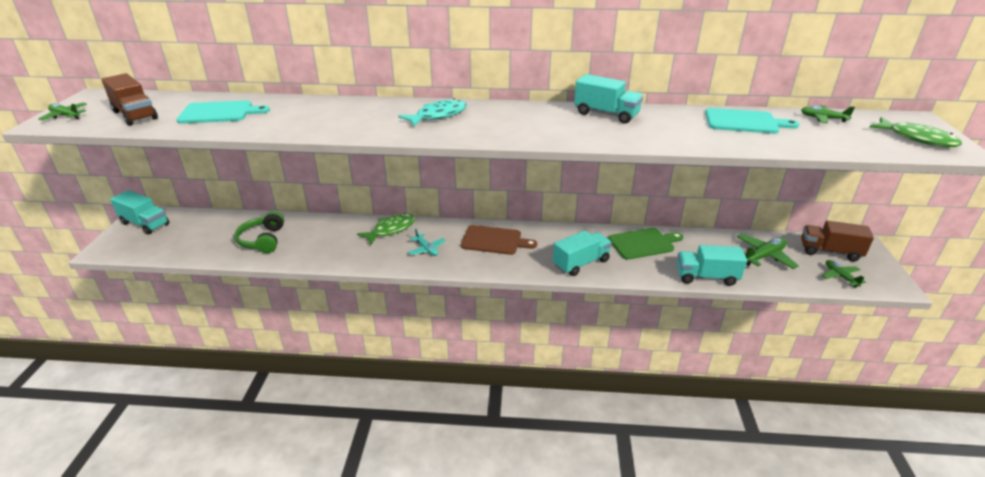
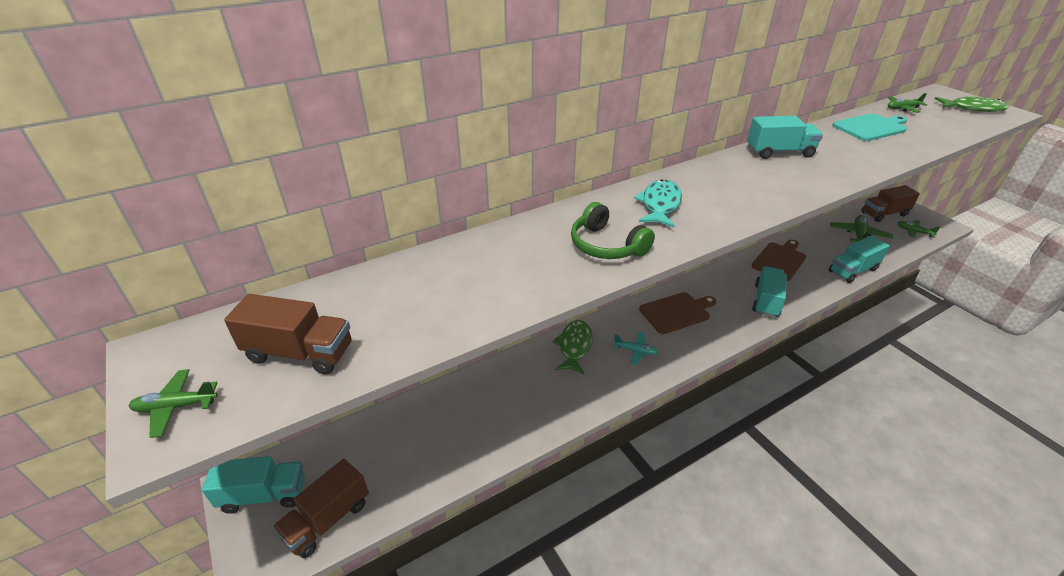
camera: 35 degrees left, 5 degrees up
(154, 247) = (327, 519): none -> brown truck
(219, 113) = (418, 297): turquoise cutting board -> none
(262, 240) = (458, 431): green headphones -> green headphones (606, 245)
(643, 243) = (779, 260): green cutting board -> brown cutting board

